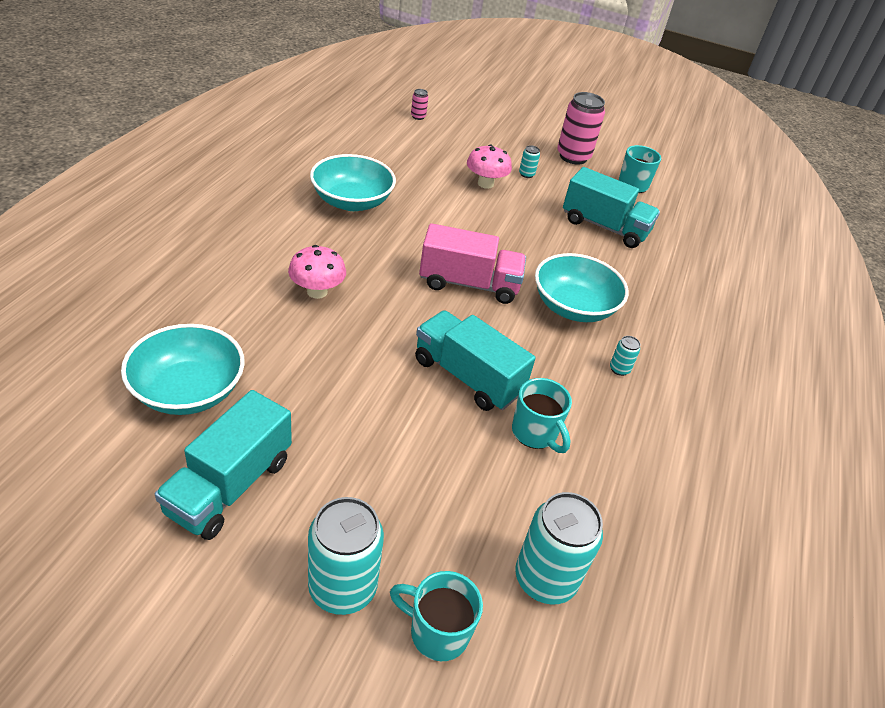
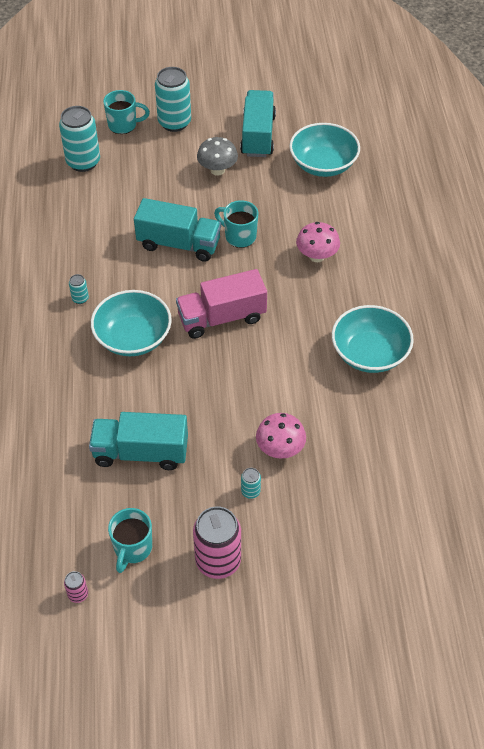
camera: 160 degrees right, 10 degrees up
(341, 456) = (217, 170): none -> grey mushroom
(418, 116) = (420, 526): pink can -> pink can (78, 594)
(535, 433) = (119, 228): turquoise mug -> turquoise mug (239, 236)

